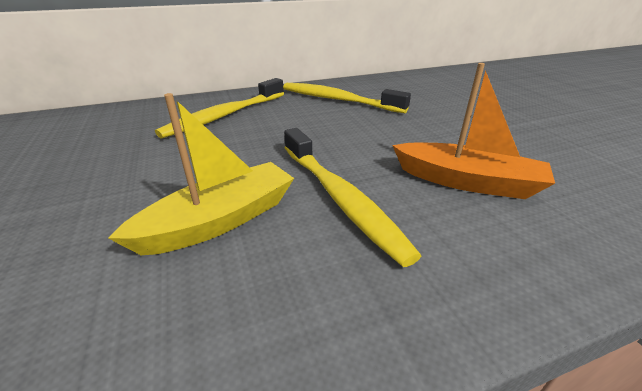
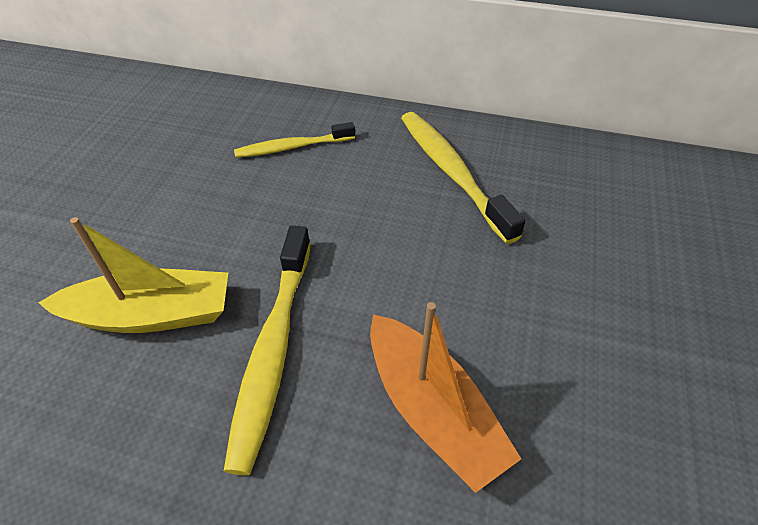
camera: 35 degrees right, 15 degrees up
(225, 115) = (293, 147): yellow toothbrush -> yellow toothbrush, size x0.63

